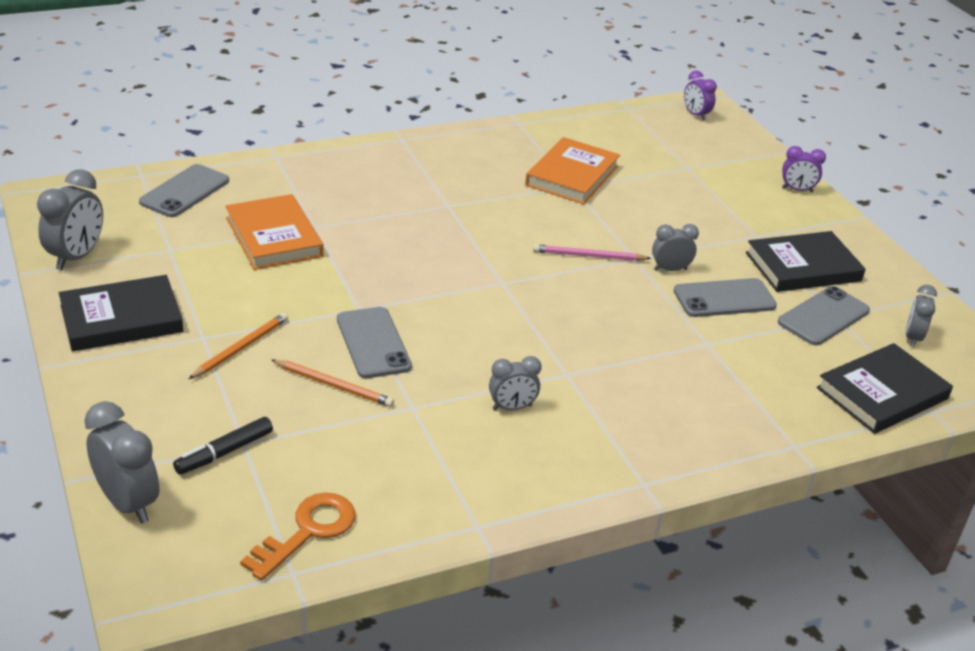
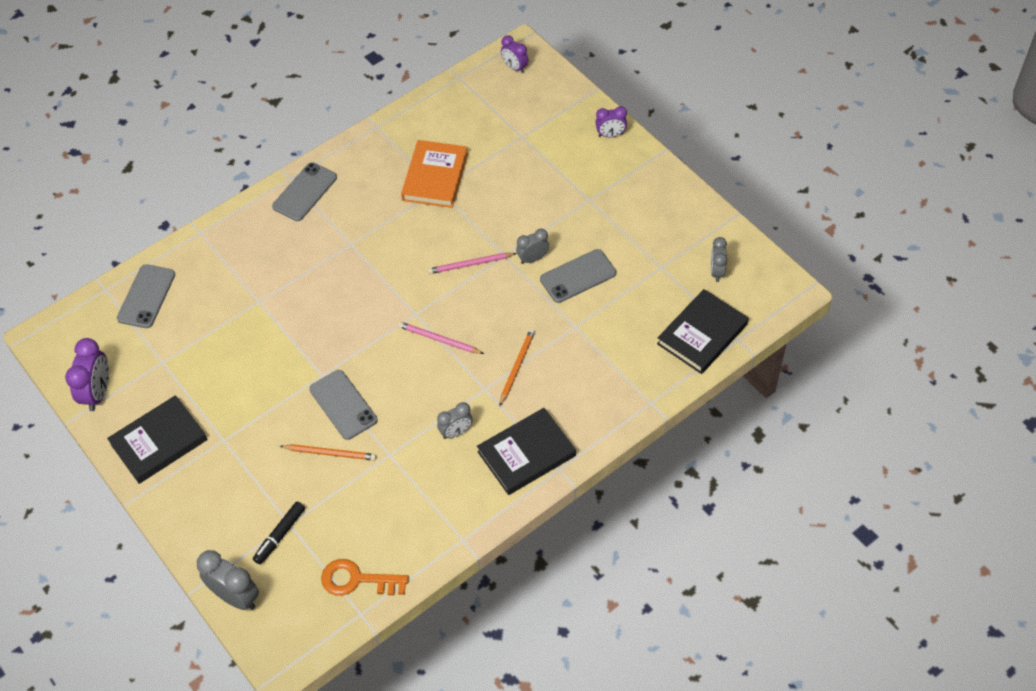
camera: 10 degrees left, 20 degrees up
(76, 257) = (98, 393): grey clock -> purple clock
(241, 348) = (253, 441): orange pencil -> orange pencil (517, 367)
(274, 237) = (233, 323): orange book -> none
(307, 532) = (357, 580): orange key -> orange key turned 105 degrees counterclockwise
(523, 313) = (439, 340): none -> pink pencil
(803, 267) = (628, 222): black book -> black book (526, 454)
(823, 316) = (651, 271): grey phone -> grey phone (304, 192)

